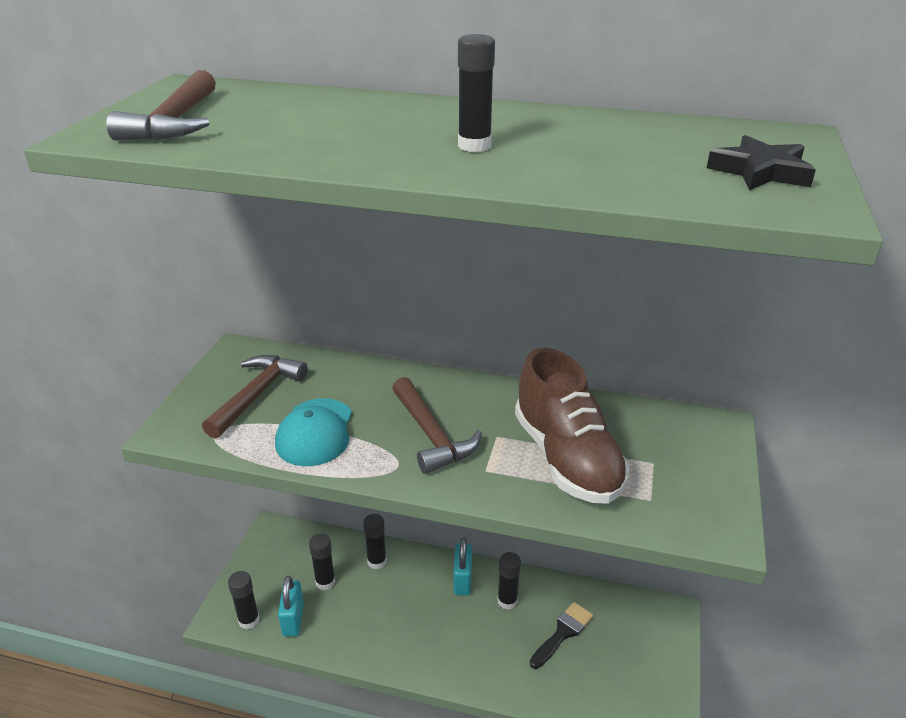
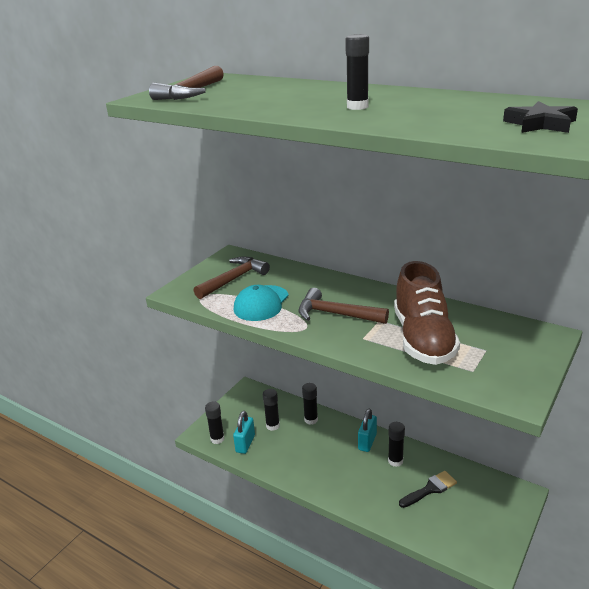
camera: 20 degrees right, 5 degrees down
(432, 435) = (335, 314): brown hammer -> brown hammer turned 120 degrees clockwise

